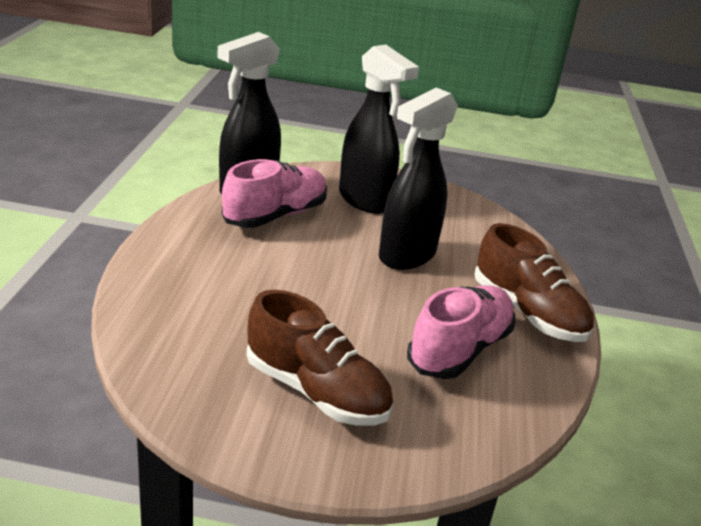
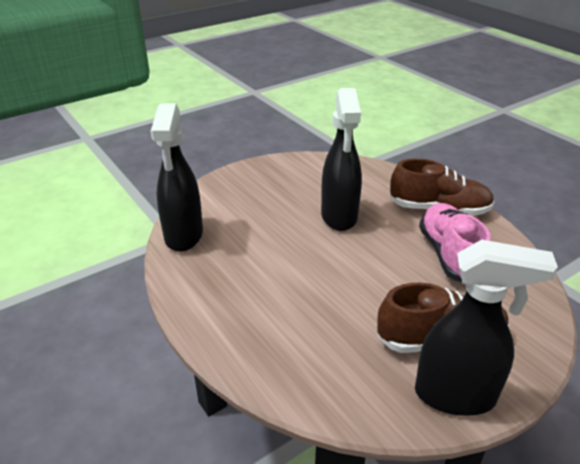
camera: 40 degrees left, 5 degrees up
(275, 215) = (231, 242): pink shoe -> none
(365, 200) = (261, 195): black spray bottle -> black spray bottle (456, 396)

